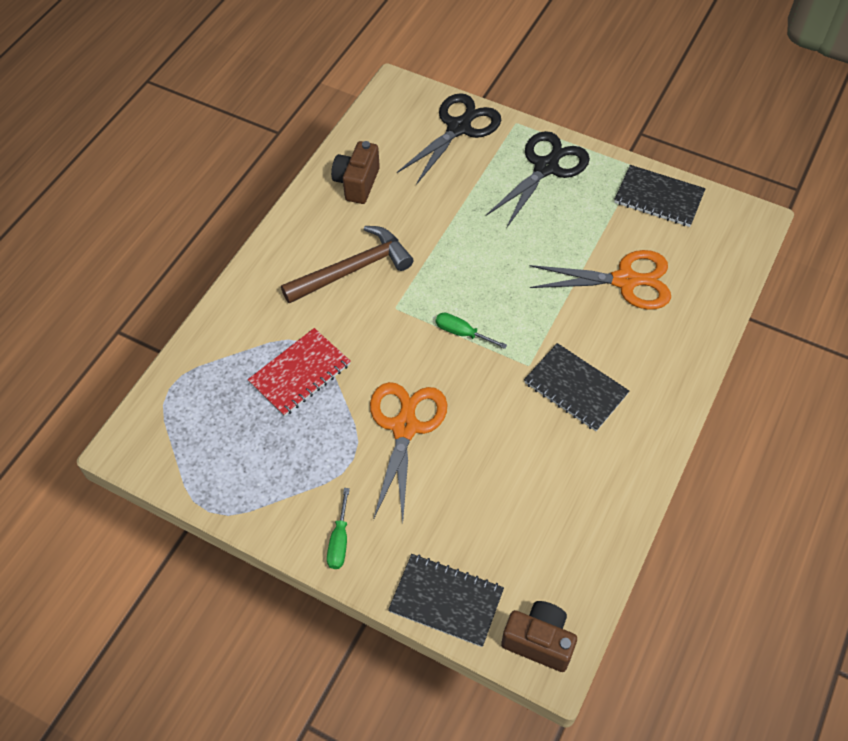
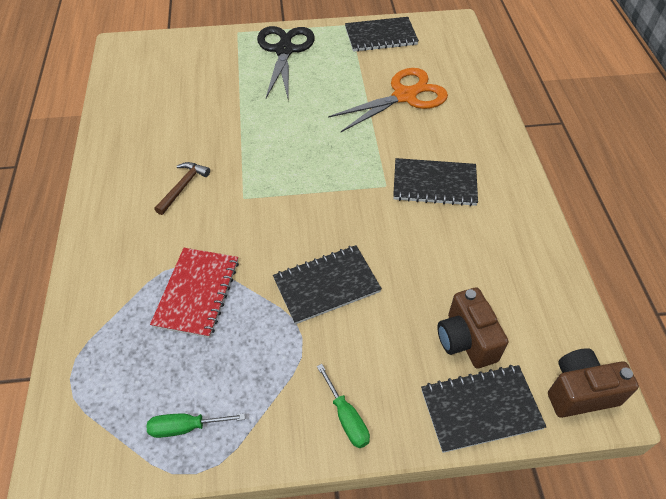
camera: 35 degrees left, 5 degrees down
(352, 269) = (182, 187): brown hammer -> brown hammer, size x0.53
(357, 183) = (138, 123): brown camera -> brown camera (466, 340)
(405, 427) = (326, 285): orange scissors -> black notebook
(459, 128) = (195, 52): black scissors -> none
(462, 333) = (314, 189): green screwdriver -> green screwdriver (185, 427)

